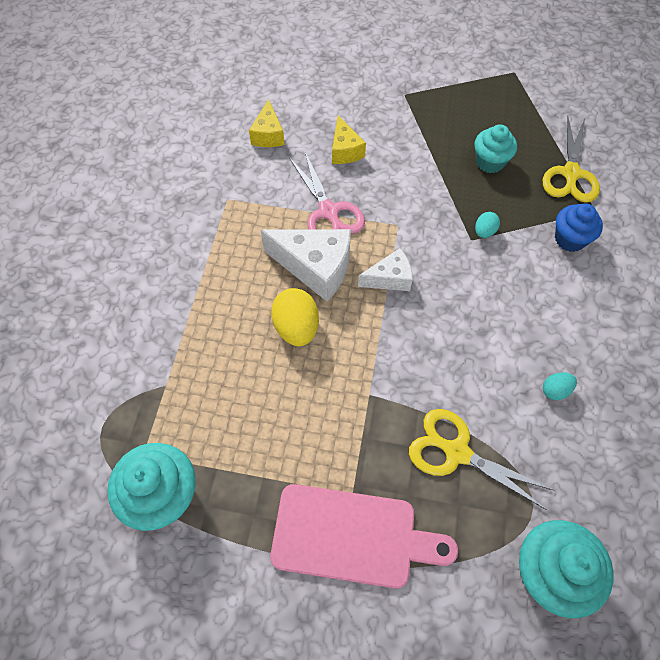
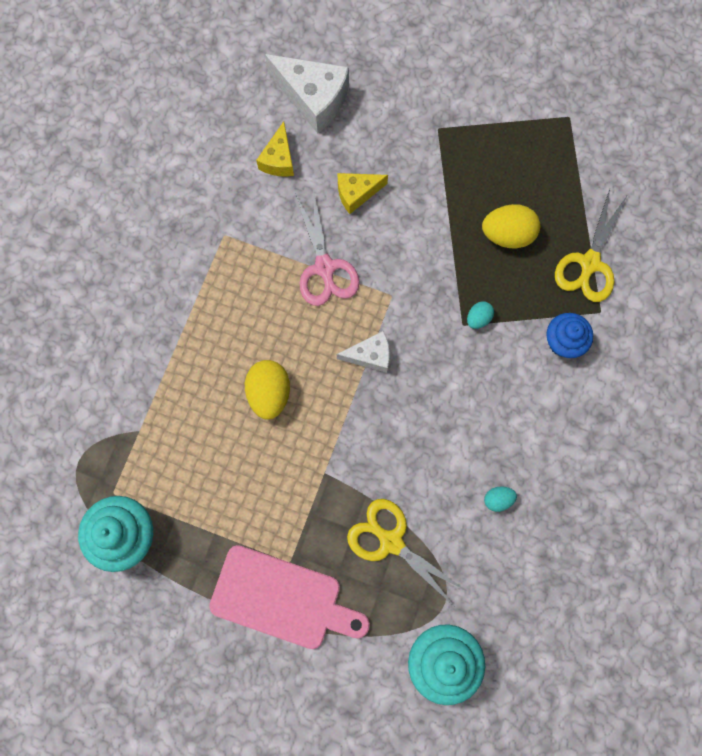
camera: 10 degrees right, 15 degrees up
(315, 268) = (299, 331): white cheese -> white cheese (313, 98)
(345, 150) = (357, 193): yellow cheese -> yellow cheese turned 75 degrees clockwise
(490, 162) = (507, 234): turquoise cupcake -> yellow egg

